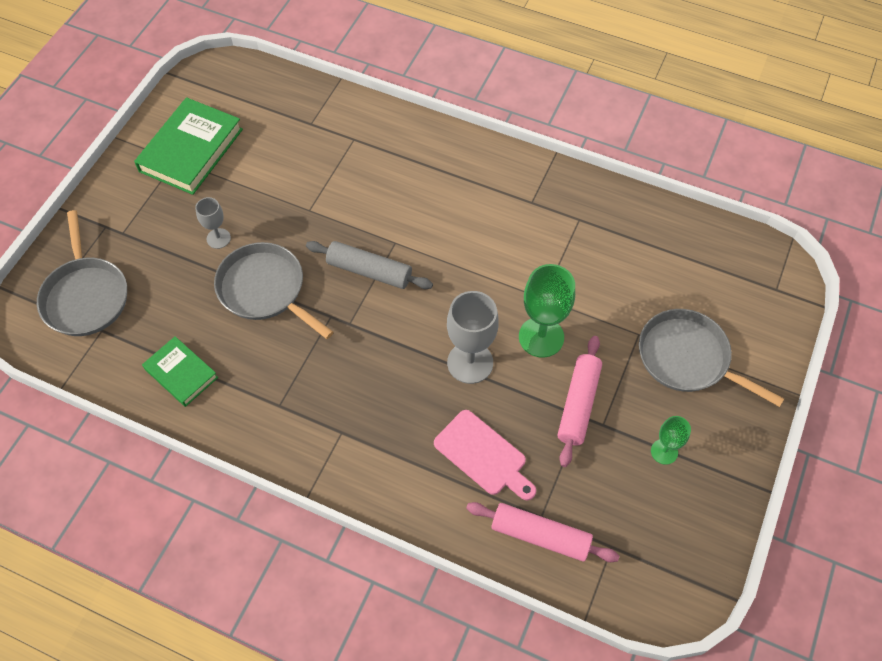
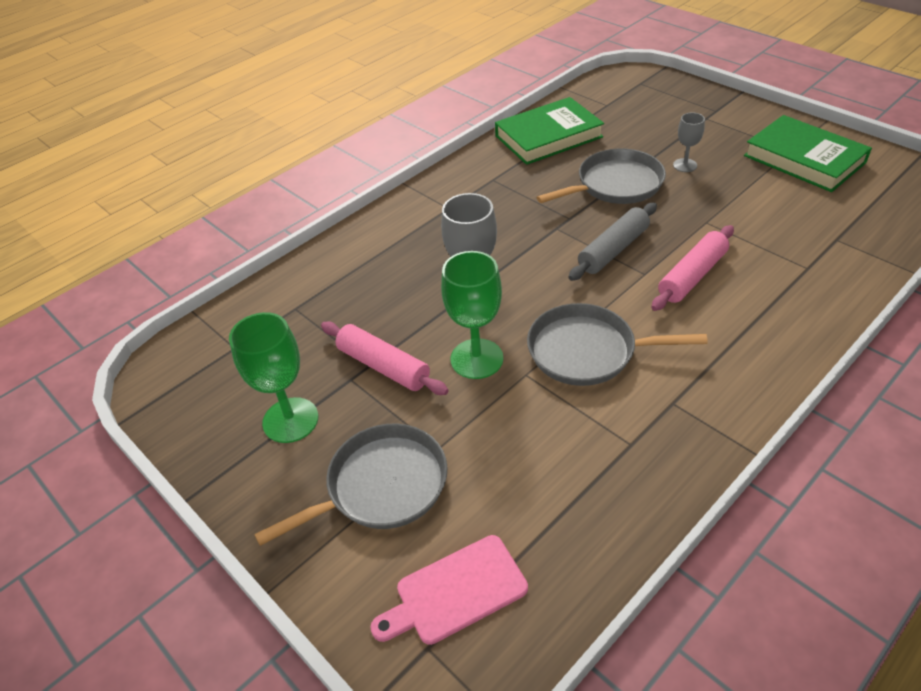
camera: 115 degrees right, 15 degrees down
(86, 296) = (643, 99): grey pan -> grey pan (587, 351)
(181, 373) = (548, 136): green book -> green book, size x1.70
(483, 455) = (375, 285): pink cutting board -> pink cutting board (455, 592)
(540, 536) = (279, 303): pink rolling pin -> pink rolling pin (692, 276)
(664, 451) = (290, 420): green goblet -> green goblet, size x1.79

